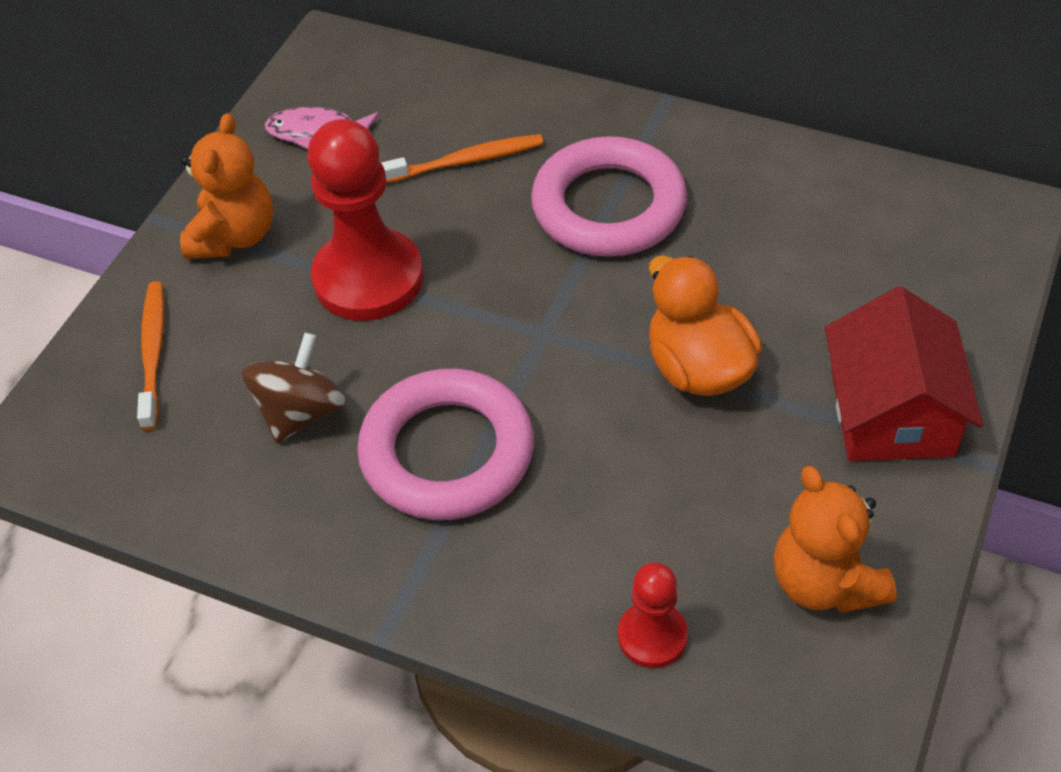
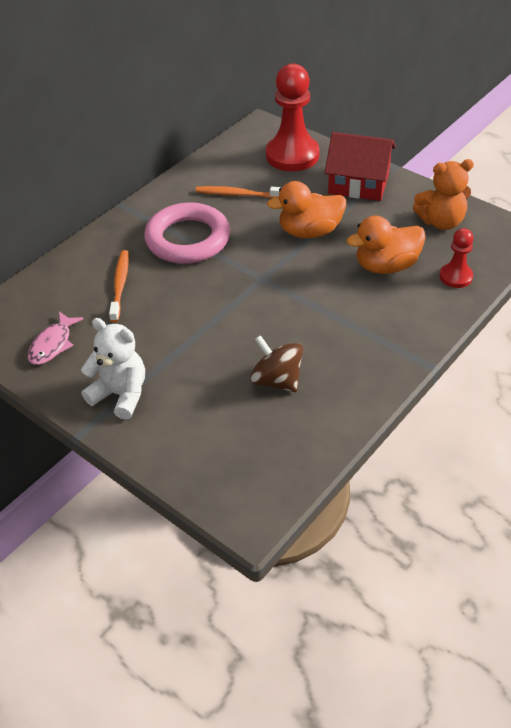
camera: 75 degrees left, 5 degrees down
(153, 353) = (200, 444): orange toothbrush -> orange toothbrush (238, 194)
(234, 236) = (120, 394): orange teddy bear -> white teddy bear
(368, 278) = (189, 338): red pawn -> red pawn (292, 155)
(447, 452) = (327, 326): pink ring -> none
(642, 510) = (386, 266): none -> orange duck

